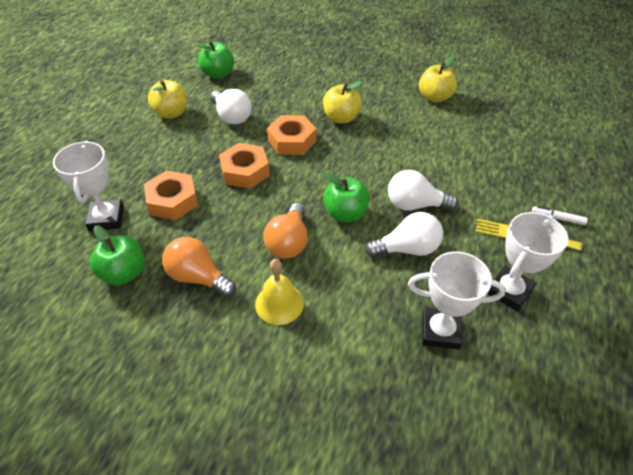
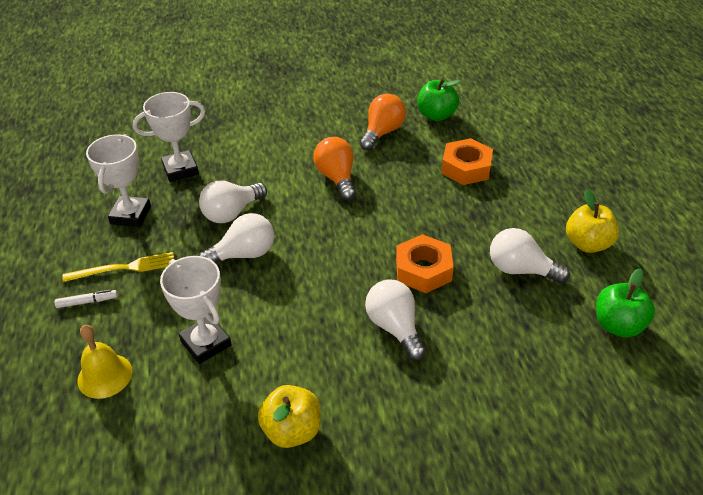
camera: 150 degrees right, 5 degrees down
(106, 218) = (498, 136): white trophy -> white trophy (206, 343)
(198, 277) = (382, 132): orange light bulb -> orange light bulb turned 60 degrees counterclockwise
(245, 171) = (435, 217): orange nut -> none
(279, 303) = (309, 141): yellow bell -> yellow bell (105, 375)
(341, 118) = (395, 328): yellow apple -> white light bulb
(345, 213) = (306, 219): green apple -> none

